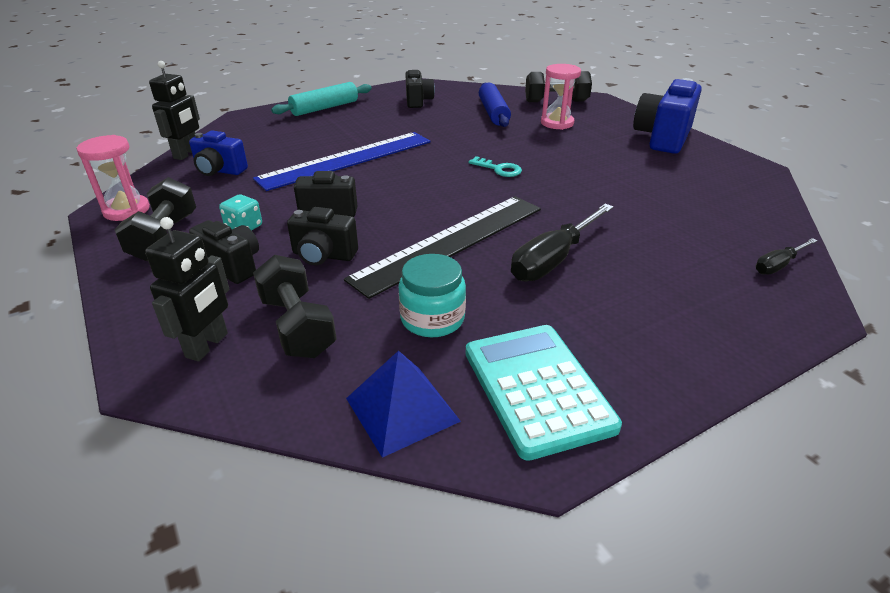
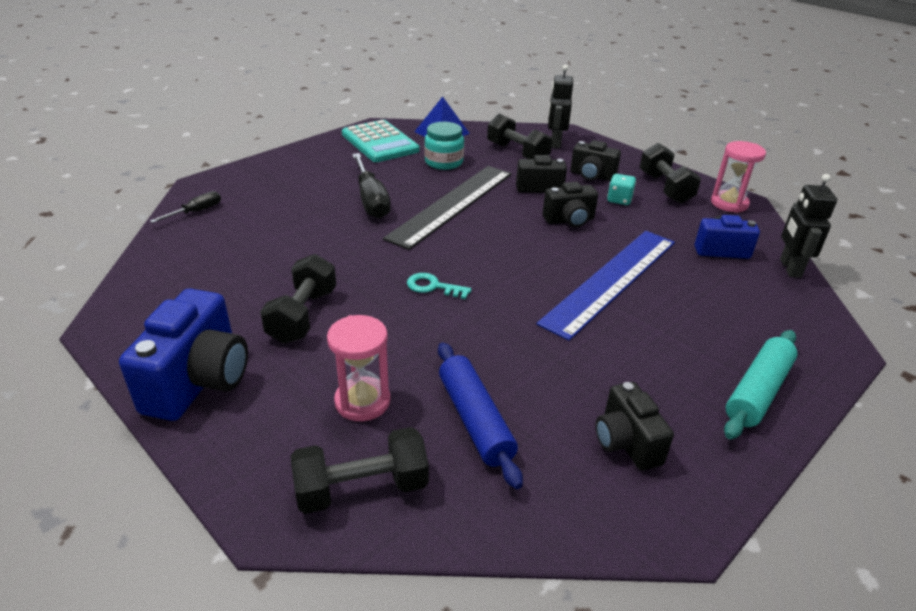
camera: 165 degrees right, 0 degrees up
(553, 259) = (371, 200): black screwdriver -> black screwdriver turned 135 degrees clockwise
(606, 161) = (303, 316): none -> black dumbbell

